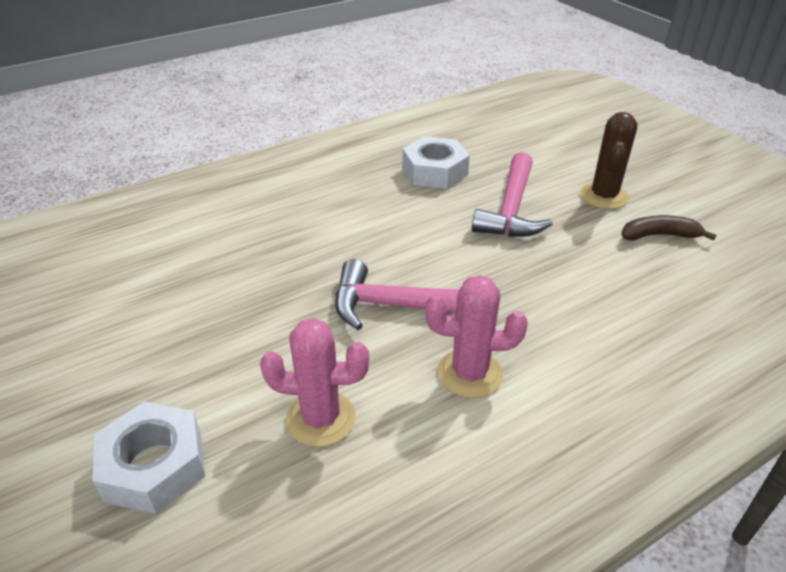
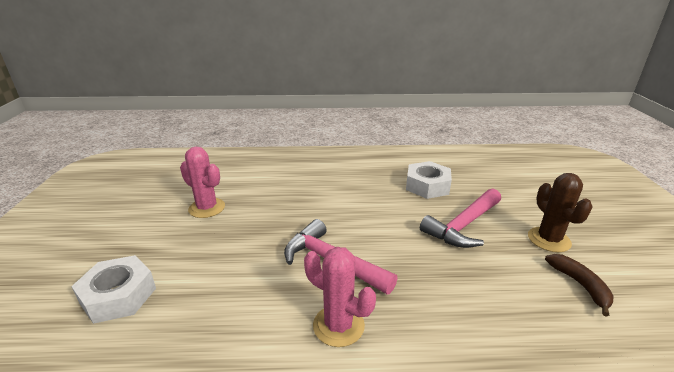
camera: 30 degrees right, 10 degrees down
(321, 418) = (222, 311): pink cactus -> pink cactus (207, 208)
(604, 196) = (549, 240): brown cactus -> brown cactus turned 60 degrees counterclockwise
(659, 235) = (580, 285): brown banana -> brown banana turned 45 degrees clockwise

